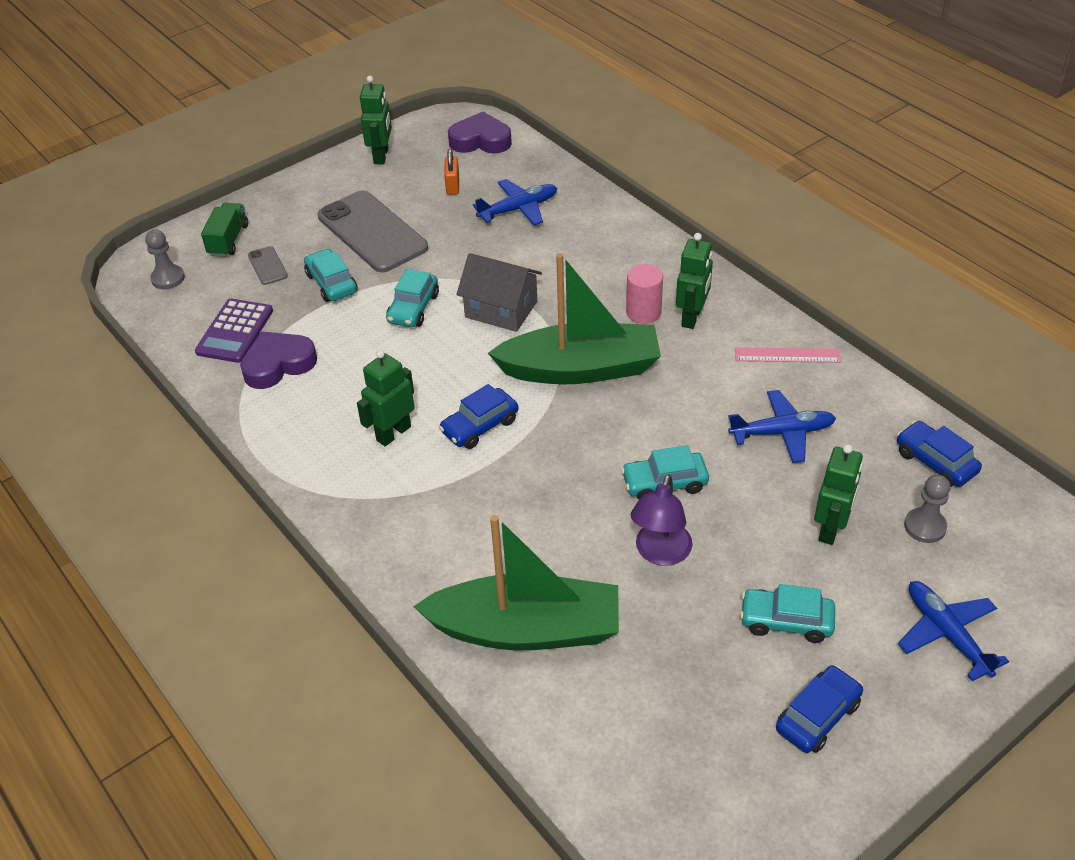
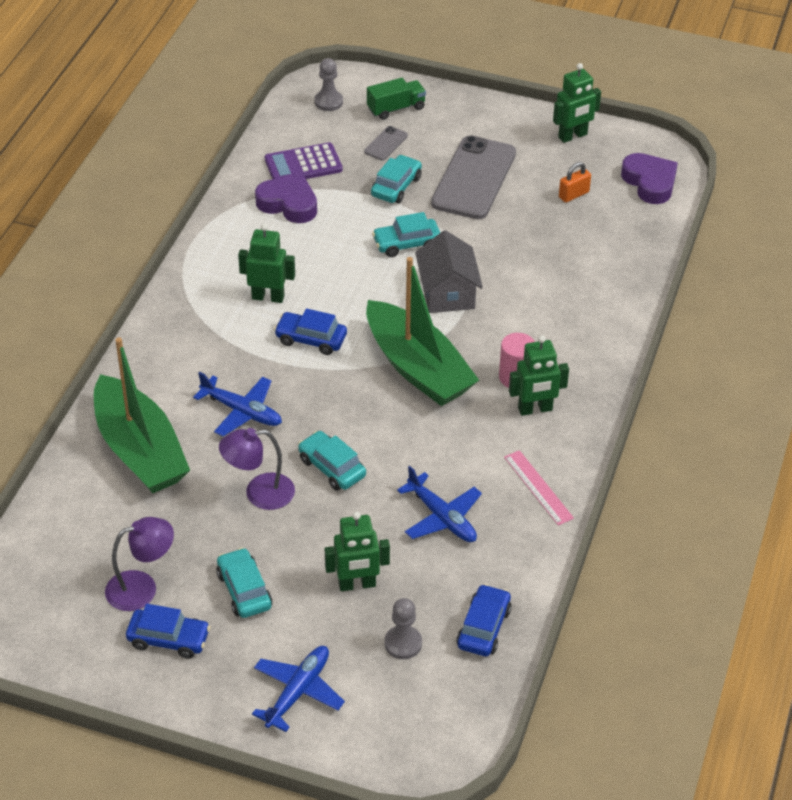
camera: 55 degrees right, 0 degrees up
(518, 209) = (579, 246): blue plane -> blue plane (241, 411)
(729, 710) = (142, 588): none -> purple lamp

